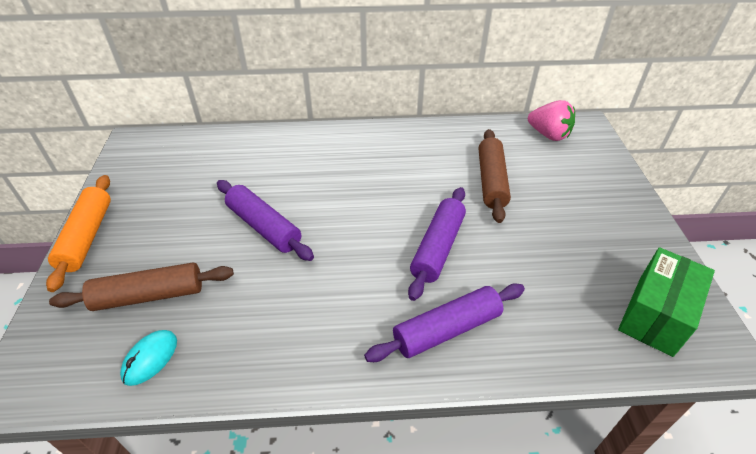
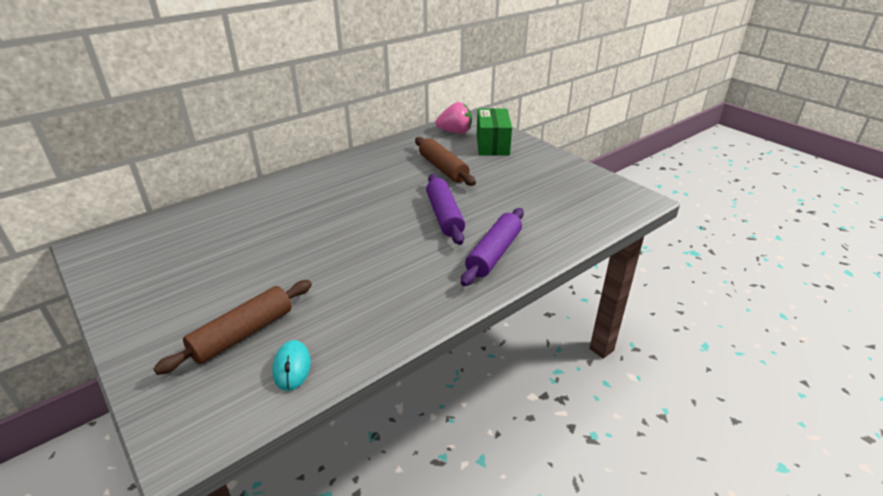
camera: 35 degrees left, 10 degrees down
(87, 237) = (125, 326): orange rolling pin -> none
(264, 227) = (298, 254): purple rolling pin -> none
(655, 315) = (599, 198): green box -> green box (492, 145)

